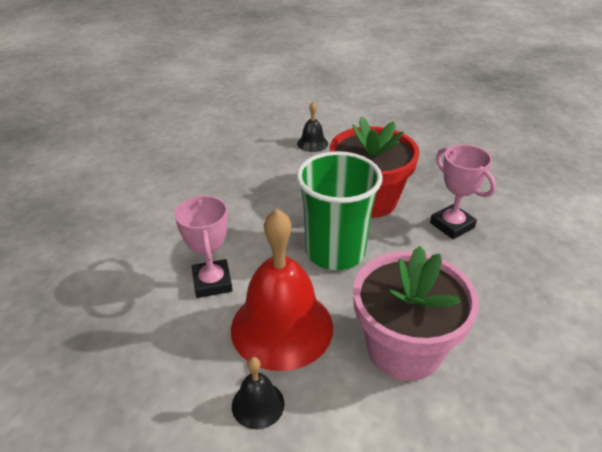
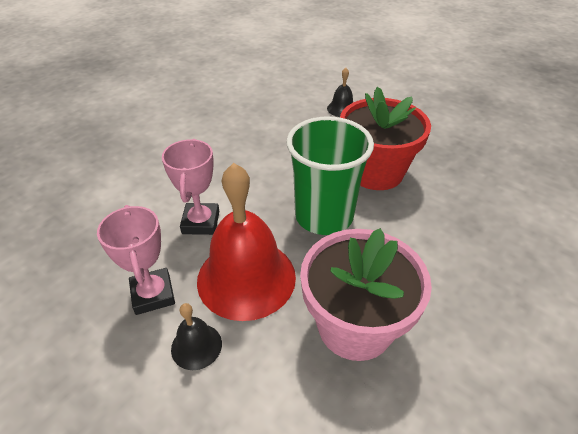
camera: 15 degrees right, 5 degrees up
(452, 225) = (451, 212): pink trophy -> pink trophy (153, 294)

